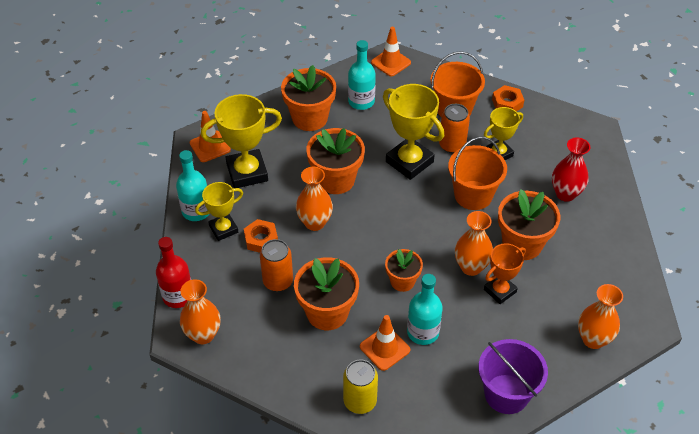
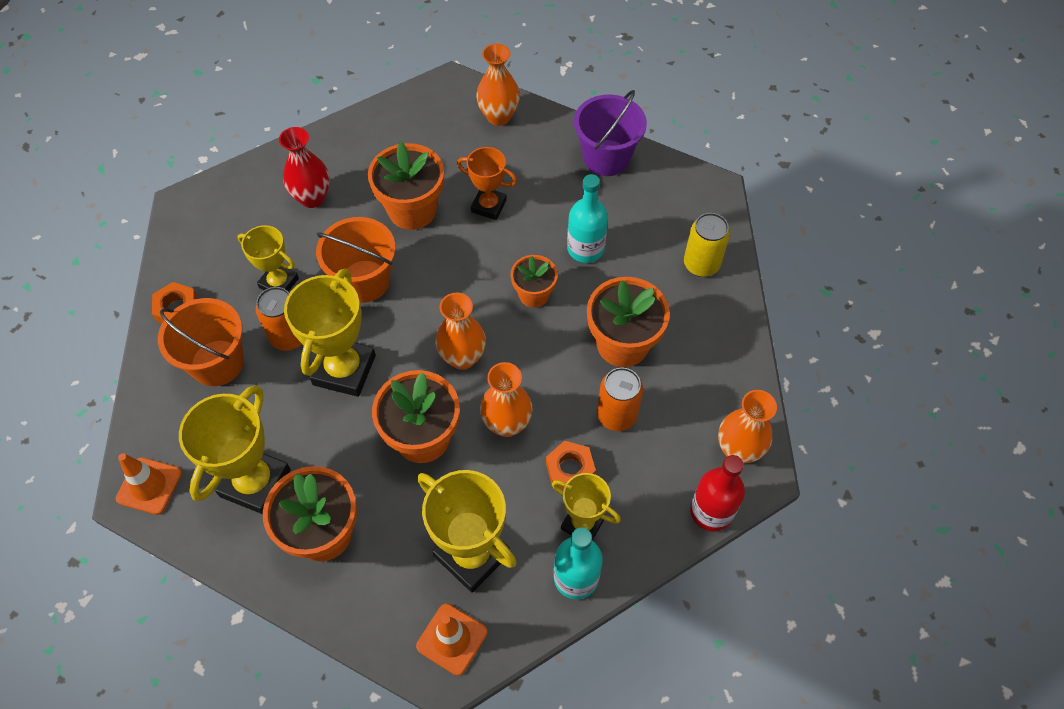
camera: 120 degrees left, 10 degrees up
(361, 101) = (255, 483): turquoise bottle -> yellow trophy
(384, 348) = (628, 272): orange traffic cone -> none
(471, 267) = (473, 242): orange vase -> orange vase (462, 357)

